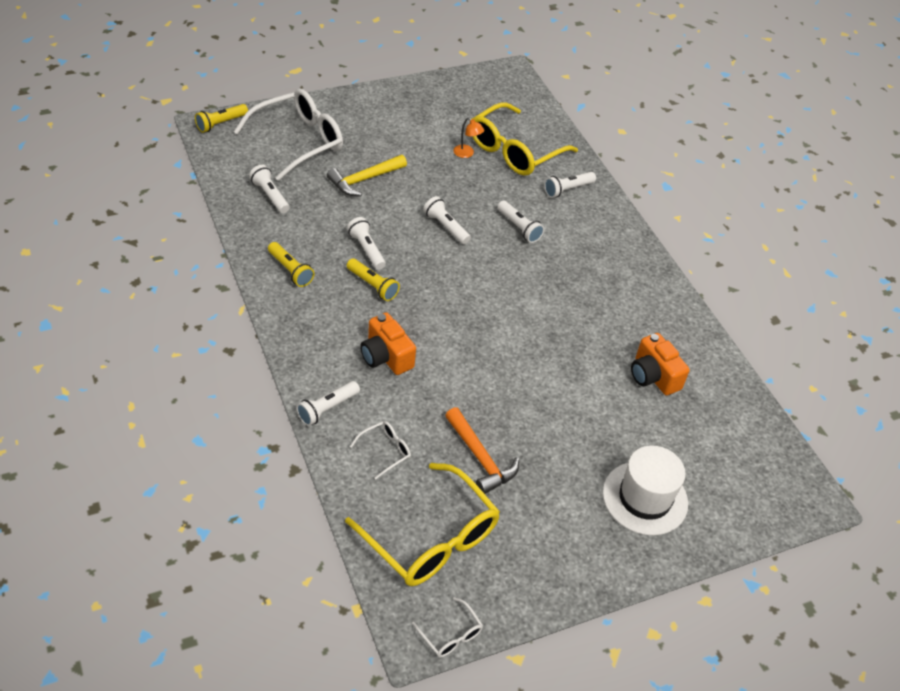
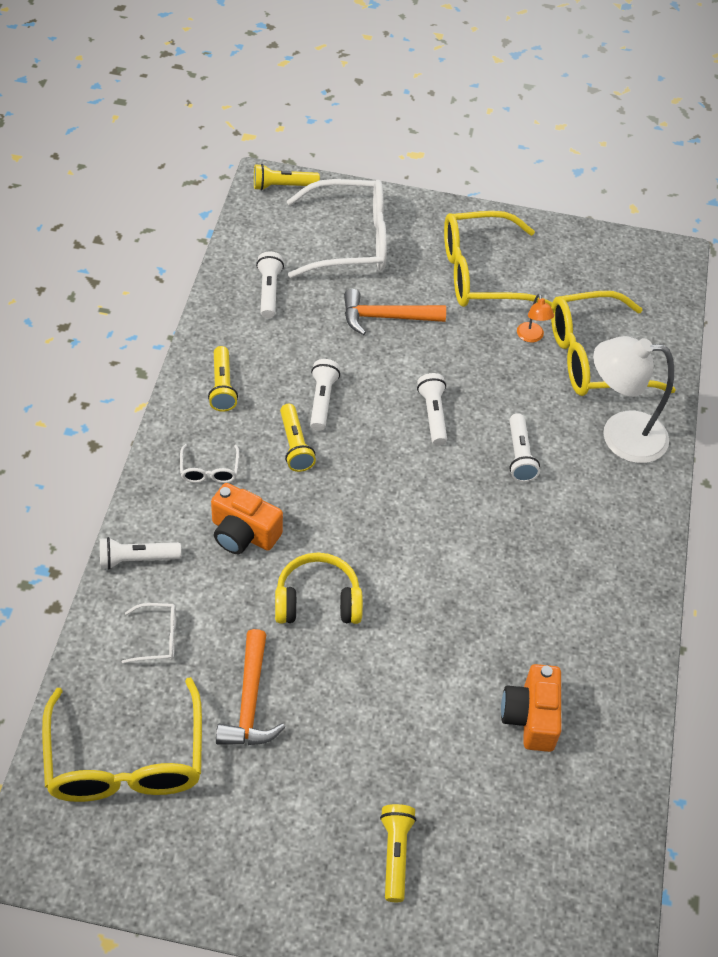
camera: 35 degrees right, 5 degrees up
(364, 179) = (386, 317): yellow hammer -> orange hammer
(386, 356) = (243, 533): orange camera -> orange camera turned 60 degrees counterclockwise
(403, 128) = (481, 274): none -> yellow glasses
(451, 635) = (60, 875): white glasses -> white glasses (209, 471)
(470, 374) = (317, 601): none -> yellow headphones
(567, 190) = (620, 436): white flashlight -> white lamp
(645, 498) = (395, 854): white hat -> yellow flashlight

